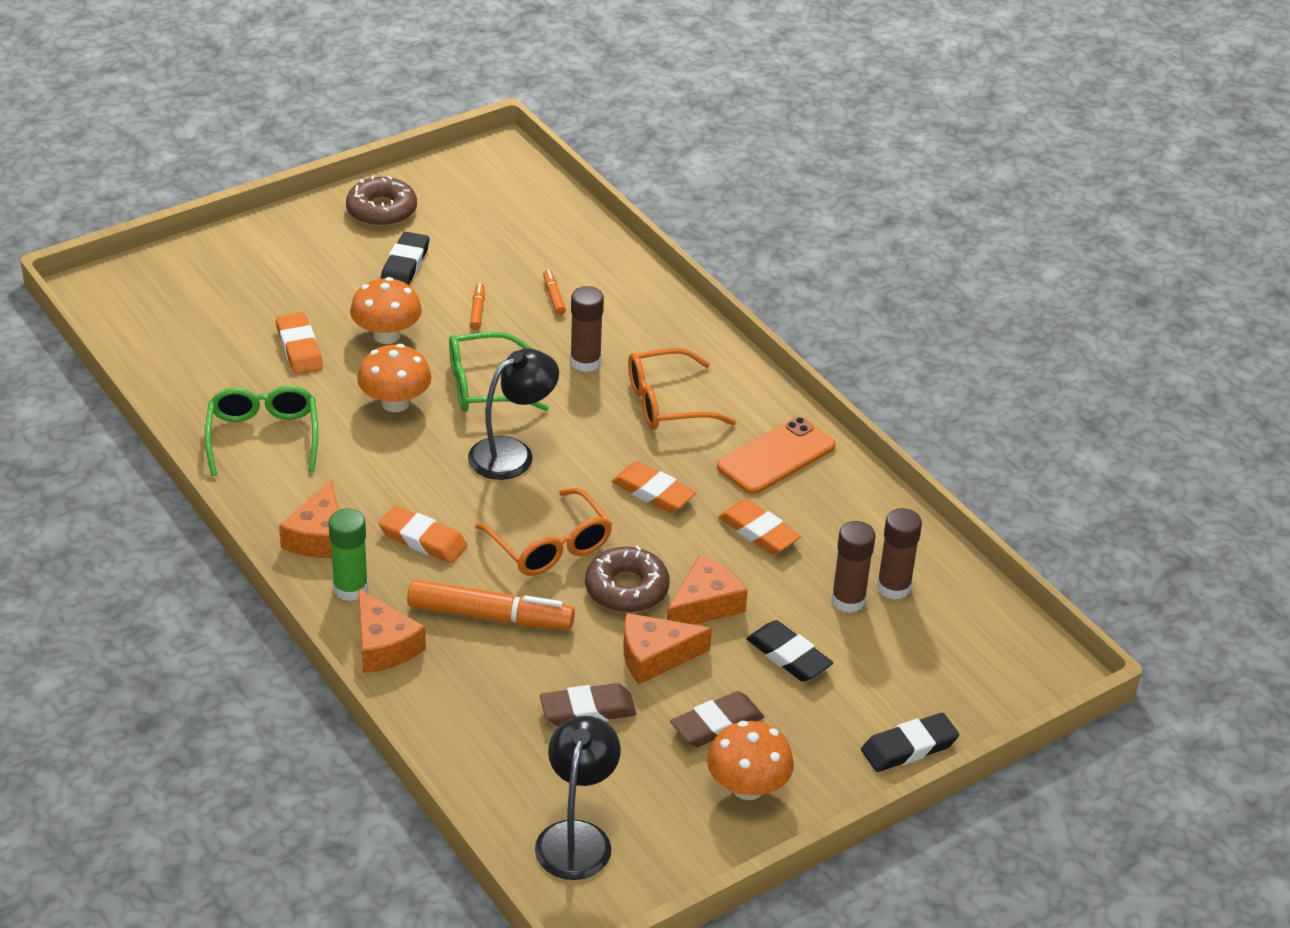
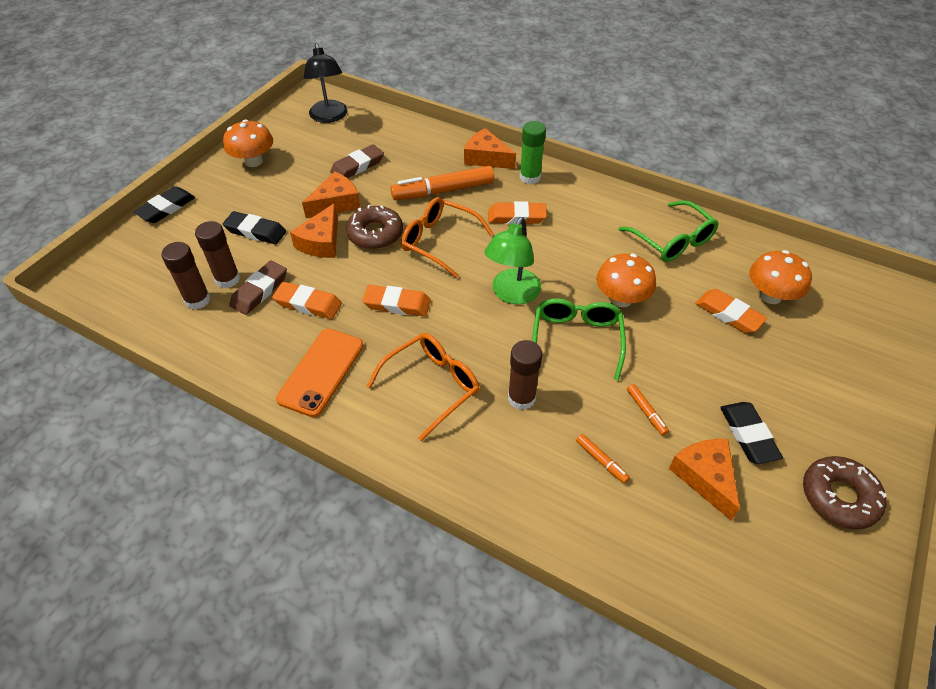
camera: 155 degrees right, 10 degrees up
(319, 537) = (574, 196): orange cheese -> orange cheese (705, 477)
(387, 335) = (685, 354): orange mushroom -> orange mushroom (770, 296)
(484, 386) = (576, 339): green glasses -> green glasses turned 45 degrees counterclockwise
(512, 453) = (512, 294): black lamp -> green lamp
(716, 724) = (283, 183): brown eraser -> brown eraser (260, 290)

